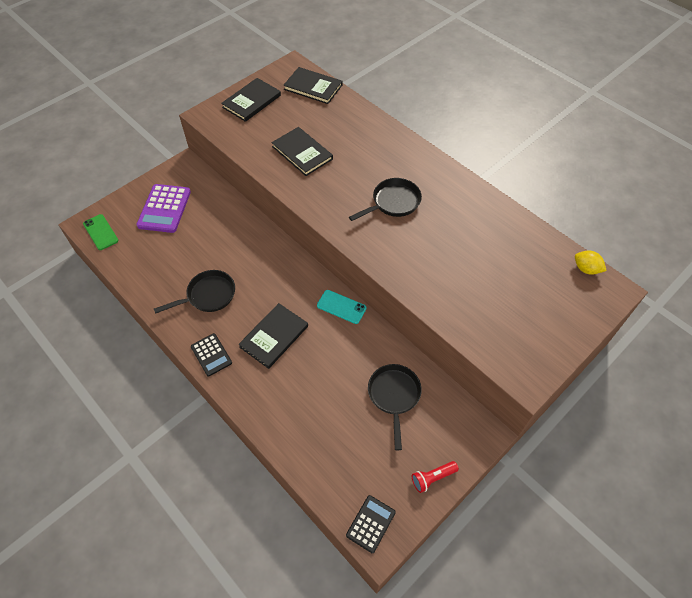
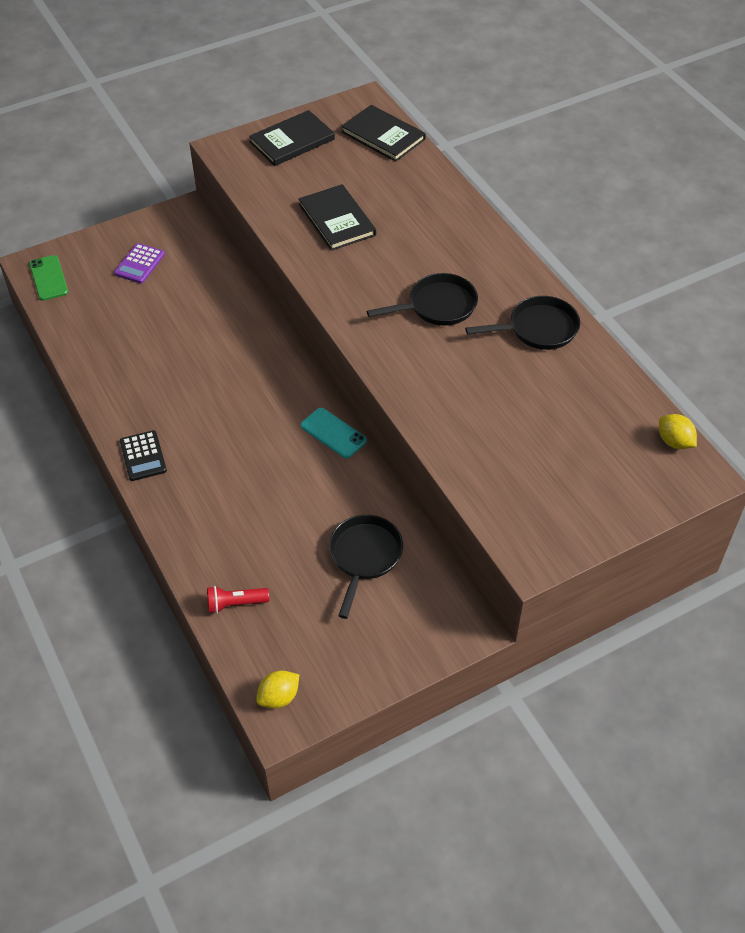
camera: 15 degrees right, 5 degrees down
(164, 209) = (139, 264): purple calculator -> purple calculator, size x0.60
(208, 295) = (162, 383): black pan -> black pan (538, 329)
(274, 336) = (231, 451): black book -> none
(370, 523) = (279, 697): black calculator -> yellow lemon
(432, 478) = (379, 664): red flashlight -> red flashlight (235, 604)

